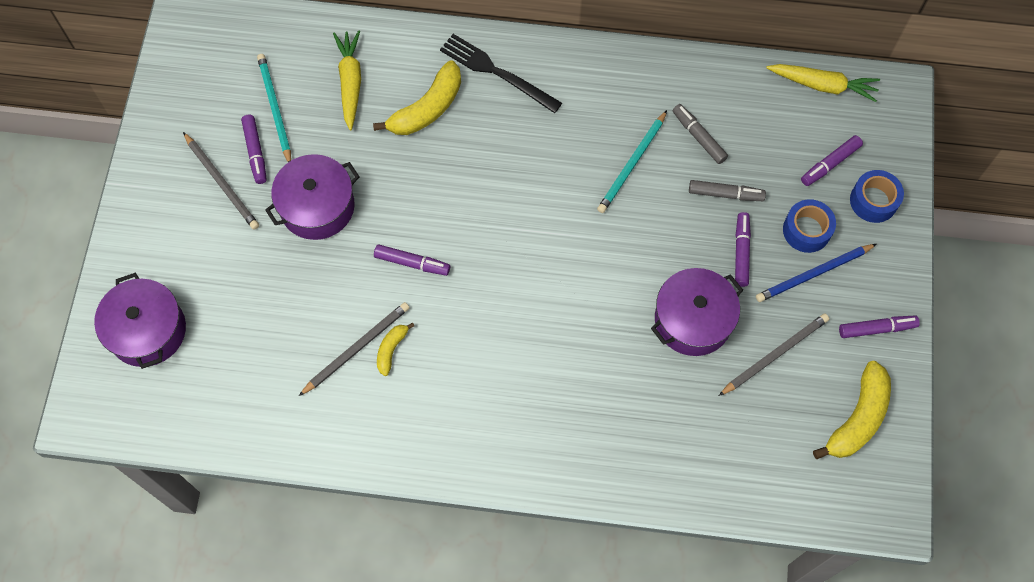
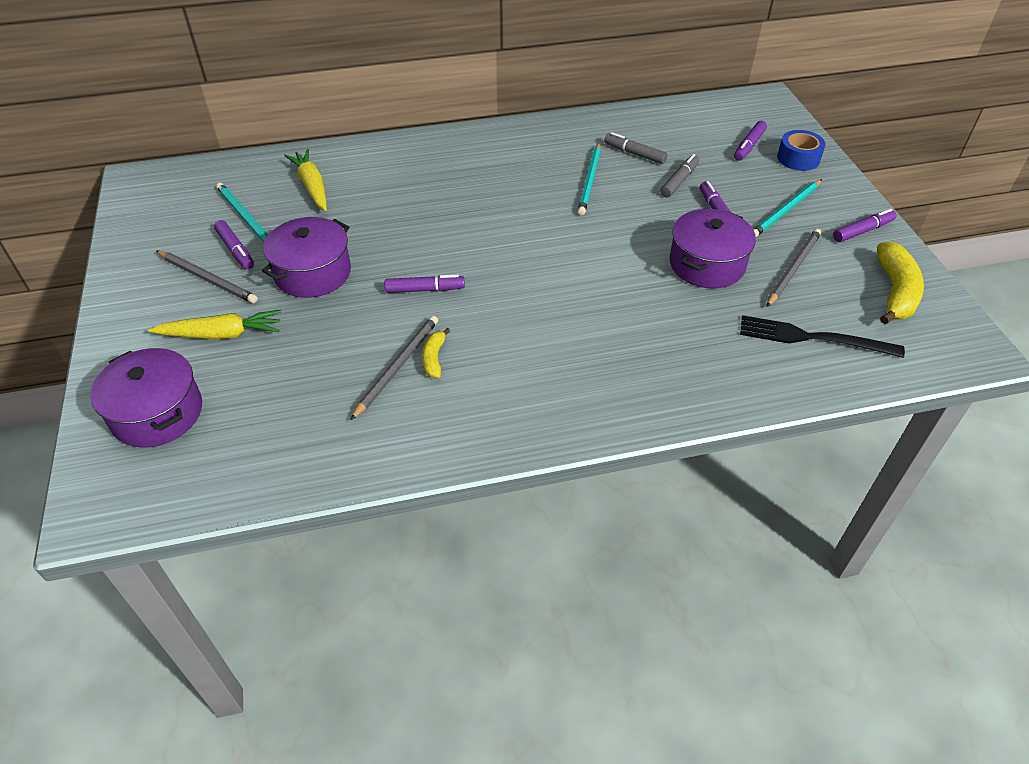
camera: 20 degrees left, 20 degrees down
(427, 109) = (391, 187): yellow banana -> none
(496, 72) = (442, 153): black fork -> black fork (813, 338)
(725, 194) = (679, 181): grey marker -> grey marker turned 45 degrees counterclockwise
(806, 230) = (760, 186): blue tape -> none
(813, 274) = (785, 211): blue pencil -> turquoise pencil
(823, 85) = (711, 106): yellow carrot -> yellow carrot (221, 334)

